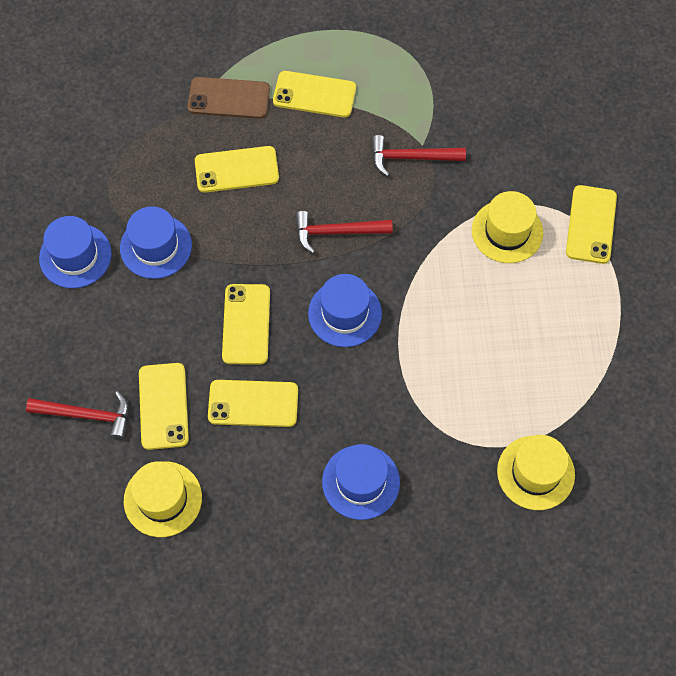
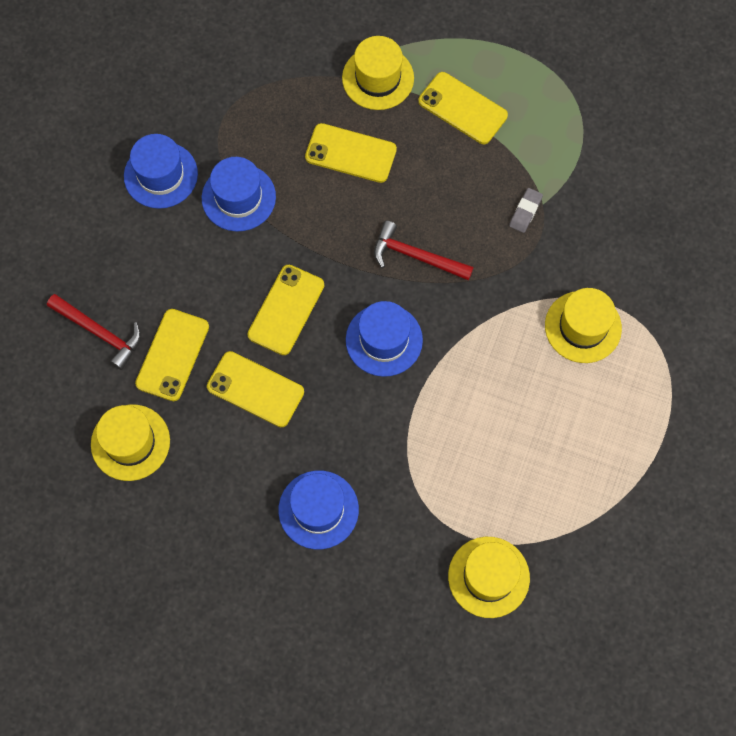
camera: 25 degrees right, 5 degrees up
(229, 98) = (378, 78): brown phone -> yellow hat
(411, 157) = (525, 212): red hammer -> grey eraser
(591, 224) = (671, 356): yellow phone -> none

